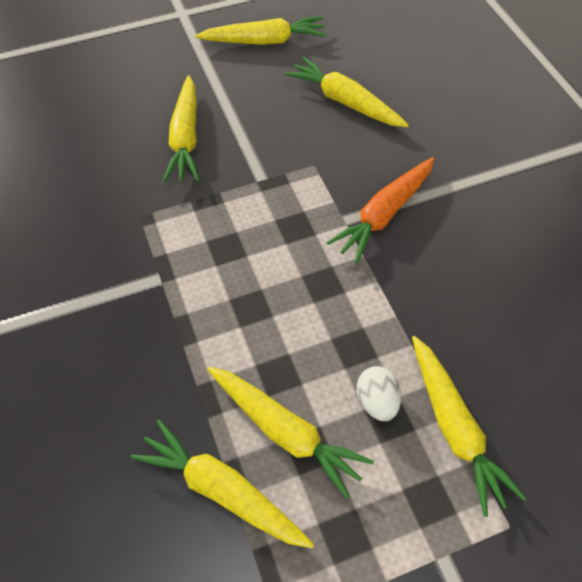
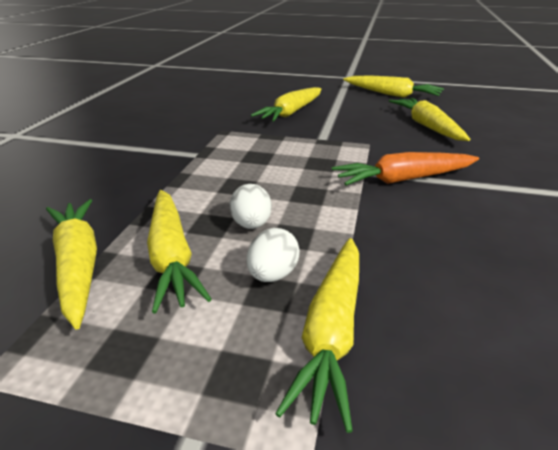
camera: 35 degrees right, 25 degrees down
(312, 354) = (251, 224): none -> white egg

